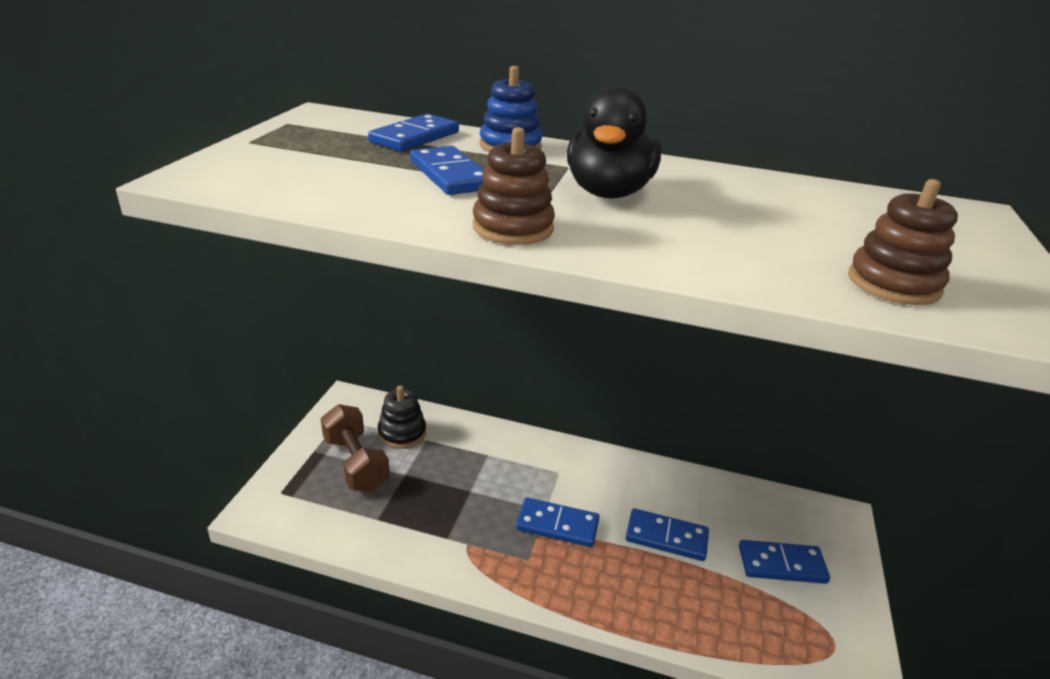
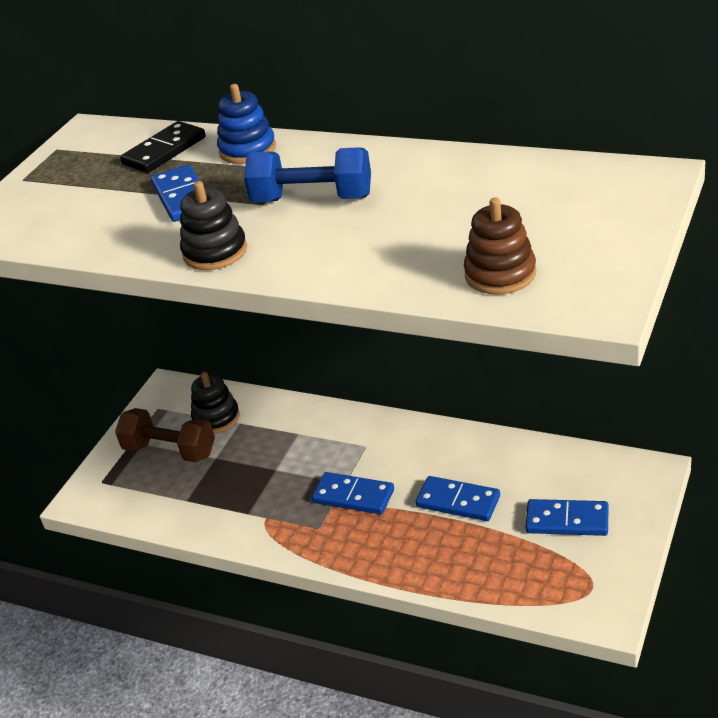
camera: 15 degrees right, 5 degrees up
(355, 463) = (170, 451): brown dumbbell -> brown dumbbell turned 45 degrees counterclockwise
(415, 137) = (164, 151): blue domino -> black domino
(513, 228) = (215, 252): brown stacking toy -> black stacking toy
(608, 192) = (312, 199): black duck -> blue dumbbell

